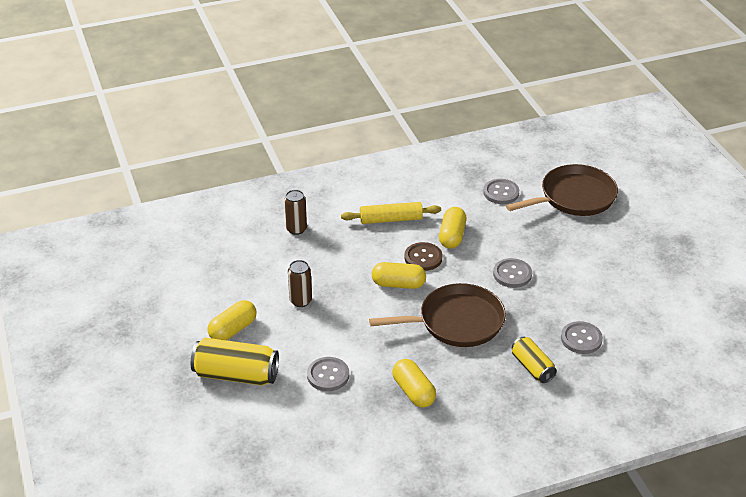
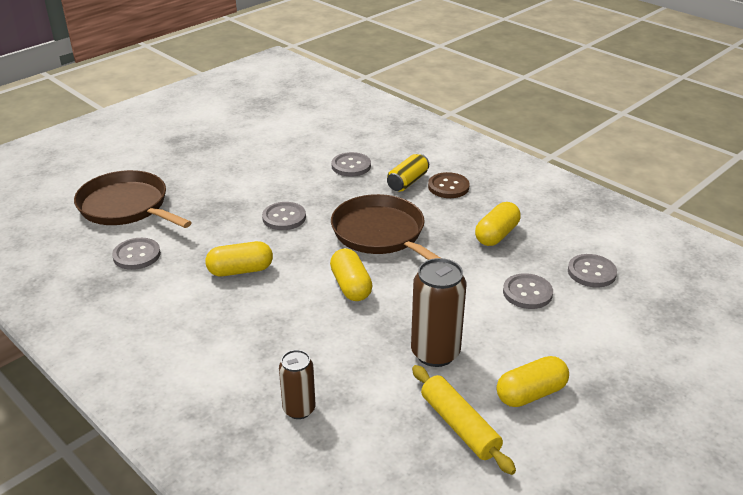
camera: 115 degrees left, 5 degrees down
(233, 330) = (531, 393): yellow capsule -> yellow capsule turned 45 degrees counterclockwise
(236, 375) = (593, 361): yellow can -> none
(300, 301) = (435, 353): brown can -> brown can, size x1.63
(326, 427) = (591, 272): none -> grey button
(391, 219) = (232, 326): yellow rolling pin -> yellow rolling pin (459, 426)
(423, 258) = (293, 281): brown button -> brown button (448, 187)

